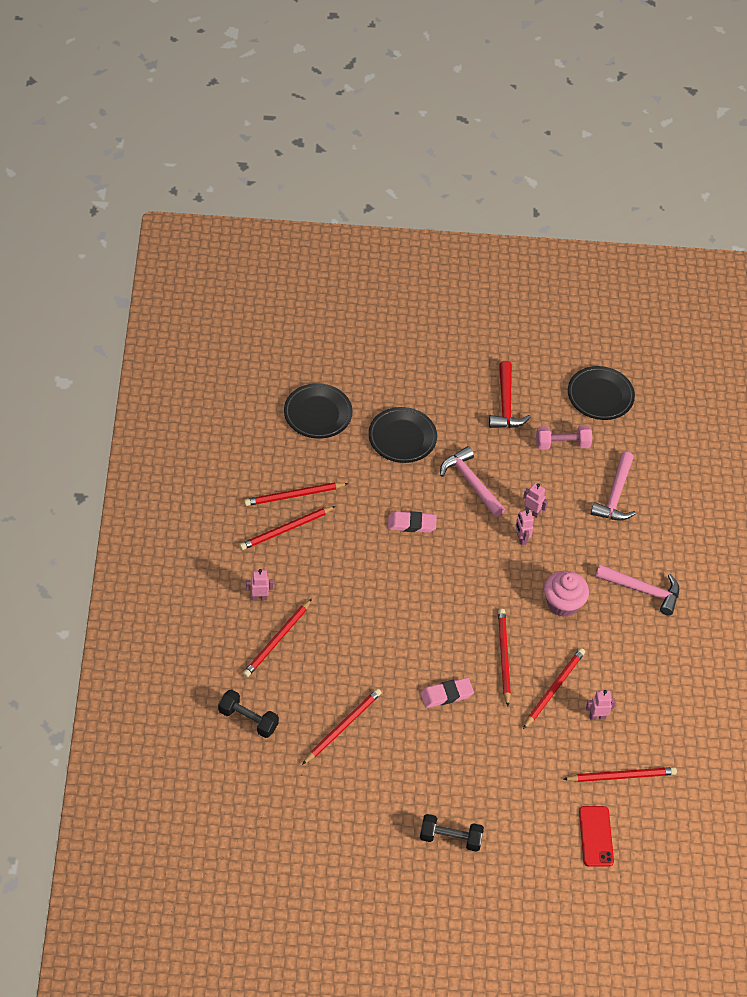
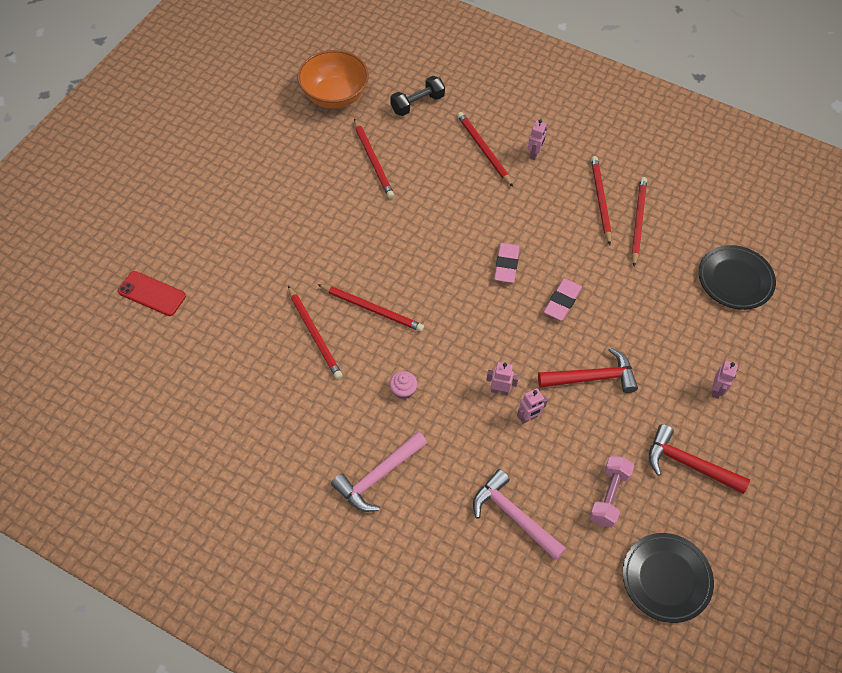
camera: 120 degrees right, 5 degrees up
(278, 799) = (334, 96): none -> orange bowl
(402, 437) = (676, 341): black plate -> none
(446, 695) = (359, 246): pink eraser -> pink eraser (506, 265)
(450, 838) = (225, 189): black dumbbell -> none
(470, 482) = (592, 377): pink hammer -> red hammer
(563, 603) = (403, 390): pink cupcake -> pink cupcake, size x0.54
(597, 716) = (263, 356): pink robot -> pink robot (716, 391)
(621, 776) = (192, 344): red pencil -> none

